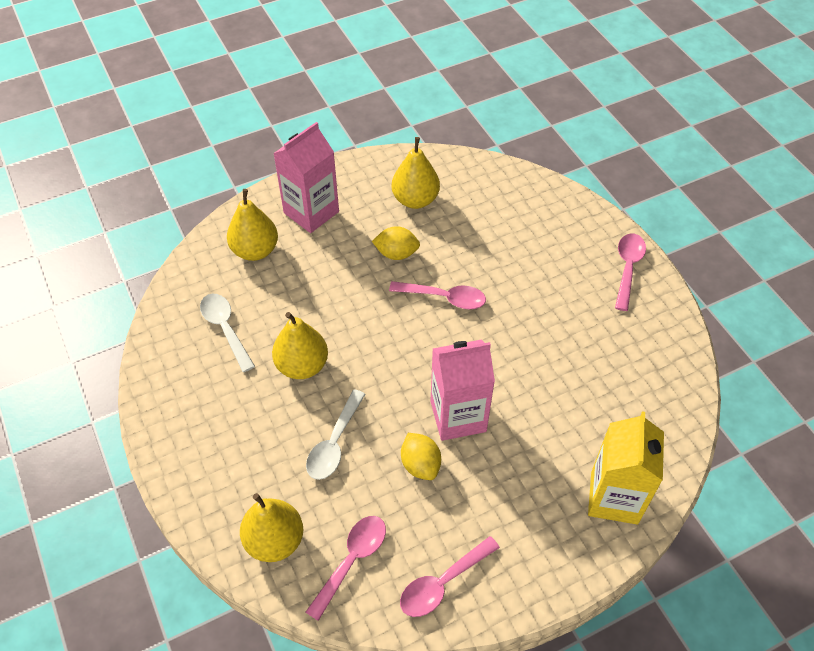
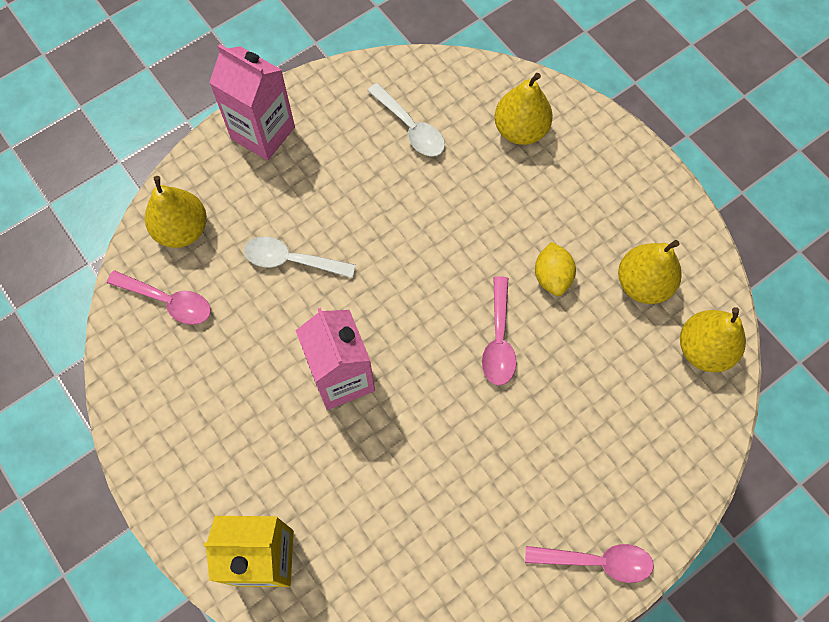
camera: 80 degrees right, 15 degrees up
(225, 329) = (411, 128): white spoon -> white spoon turned 90 degrees clockwise
(302, 365) = (379, 210): yellow pear -> yellow pear (703, 349)
(311, 212) = (591, 173): pink carton -> pink carton (263, 133)
(420, 464) = (278, 347): yellow lemon -> none
(442, 583) = (152, 388): pink spoon -> none

